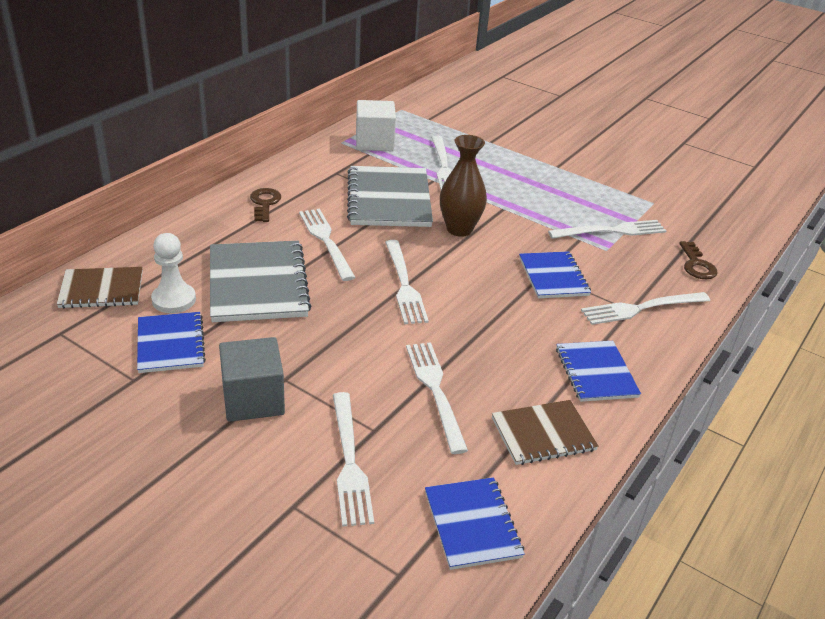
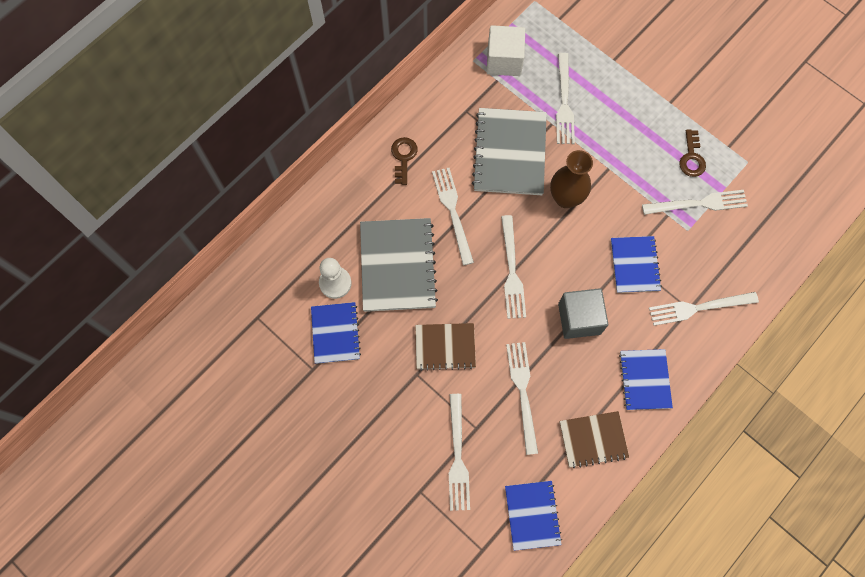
camera: 10 degrees right, 35 degrees up
(101, 289) = (281, 269): brown notebook -> brown notebook (445, 347)
(253, 399) = (394, 394): grey cube -> grey cube (579, 319)
(696, 265) = (761, 253): brown key -> brown key (691, 158)

